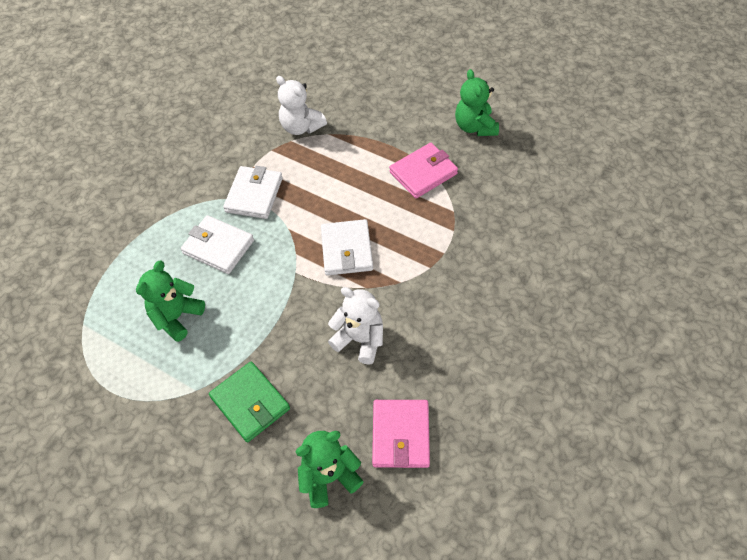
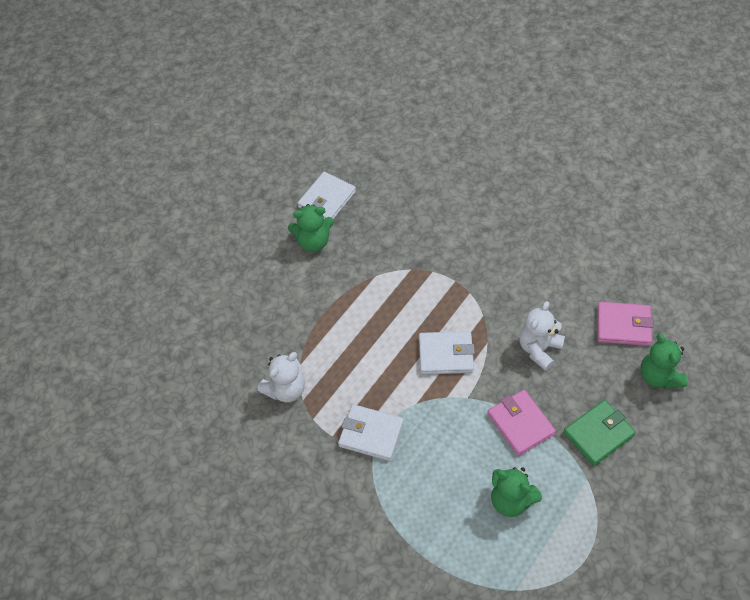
camera: 85 degrees left, 0 degrees up
(218, 247) = (432, 466): white wallet -> white wallet (327, 199)
(423, 173) = (363, 288): pink wallet -> pink wallet (520, 424)

